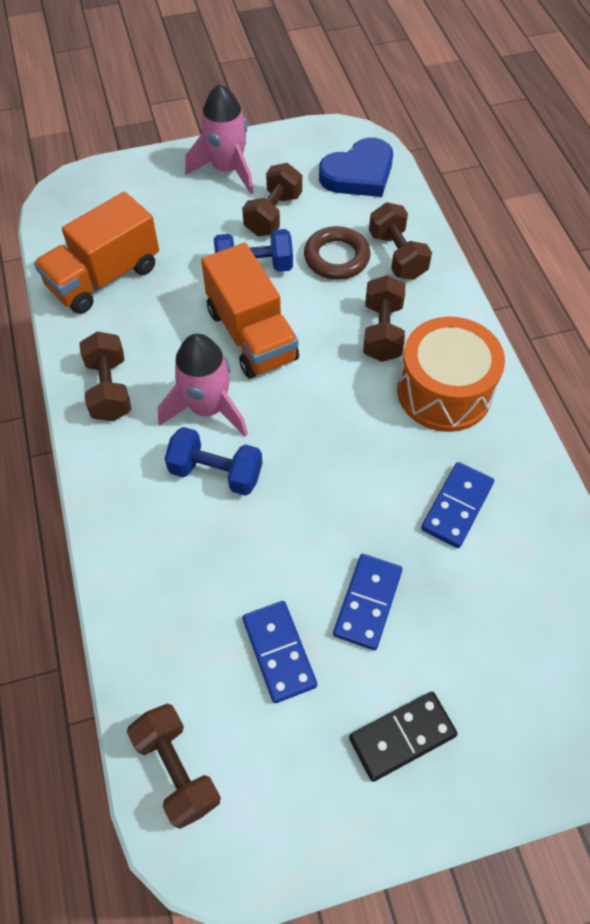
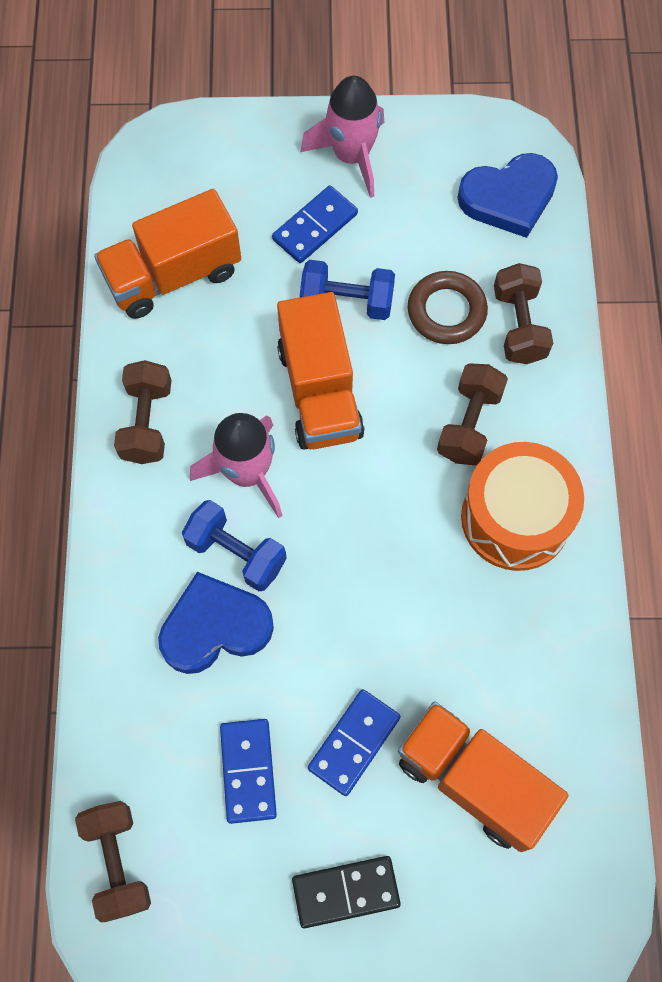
camera: 15 degrees right, 10 degrees up
(213, 537) = (215, 627): none -> blue heart
(273, 214) = (389, 233): brown dumbbell -> none
(457, 506) = (483, 660): blue domino -> blue domino (315, 227)
(483, 607) = (473, 780): none -> orange truck

